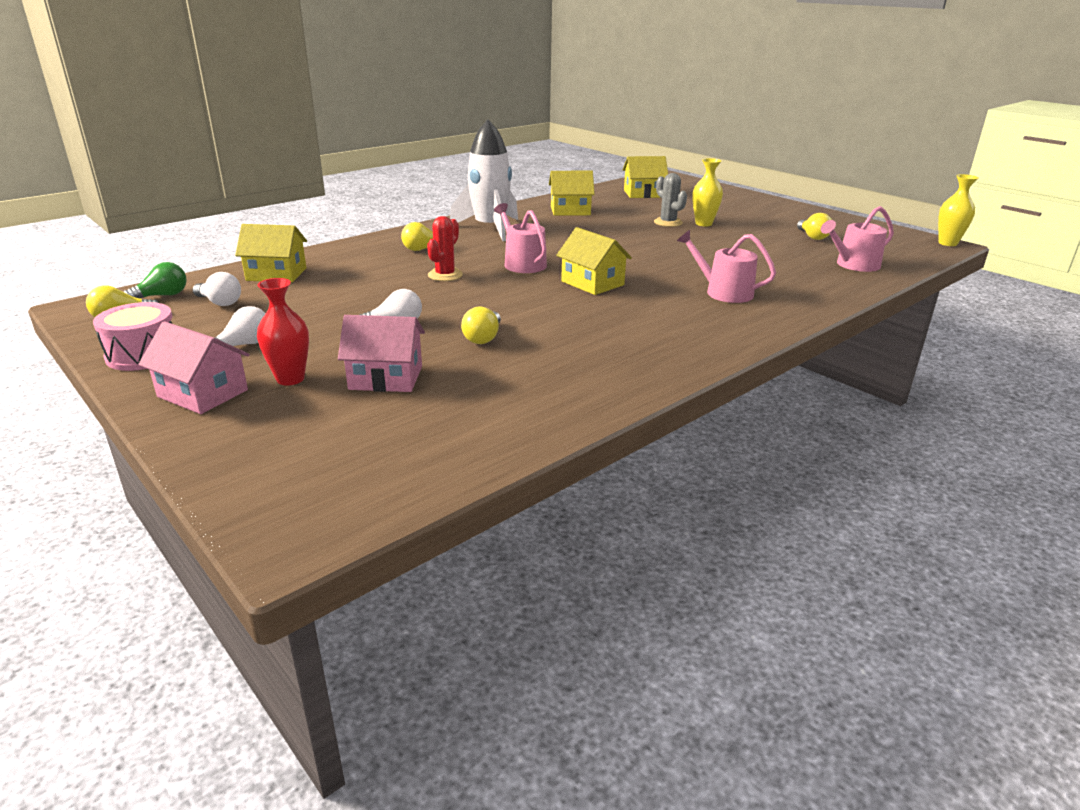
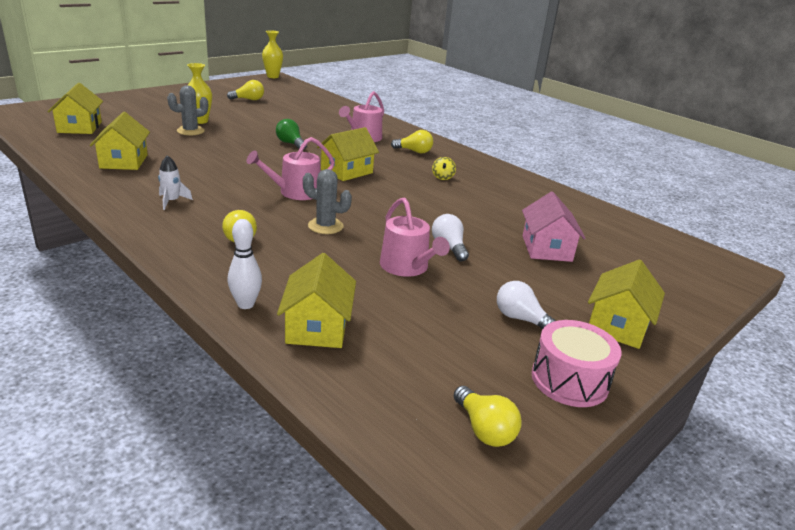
camera: 95 degrees left, 0 degrees up
(162, 296) = (402, 412): green light bulb -> green light bulb (290, 144)
(202, 393) = (618, 325): pink house -> yellow house
(220, 302) = (417, 355): white light bulb -> none
(290, 379) = (570, 287): red vase -> none
(317, 255) = (245, 304): none -> white bowling pin
(445, 275) = (325, 226): red cactus -> grey cactus
(483, 338) = (465, 214): yellow light bulb -> yellow light bulb (414, 151)
(490, 228) = (172, 201): white rocket -> white rocket, size x0.41
(601, 332) = (442, 177): none -> yellow spinning top
(854, 265) = (311, 101): pink watering can -> pink watering can (407, 267)

